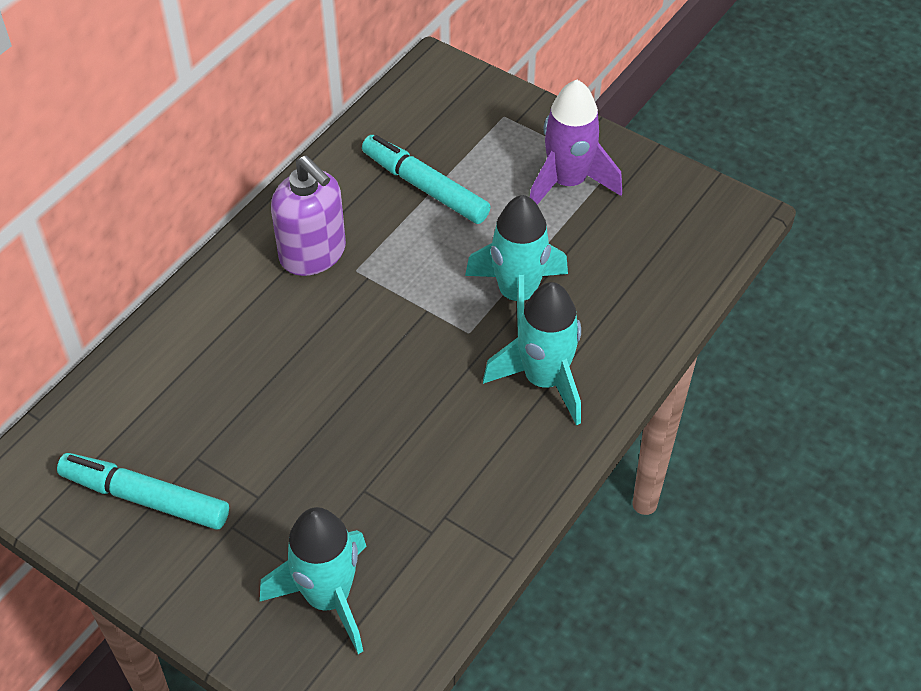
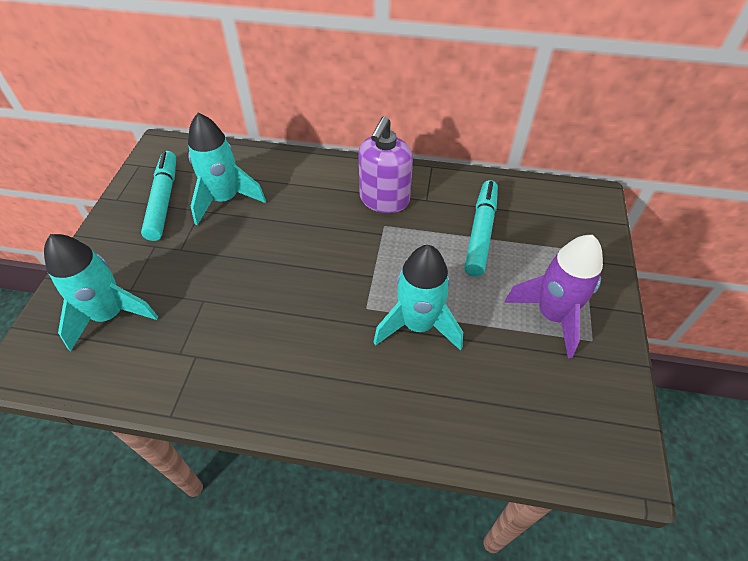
camera: 65 degrees right, 0 degrees up
(544, 380) = (346, 373): turquoise rocket -> turquoise rocket (225, 199)

